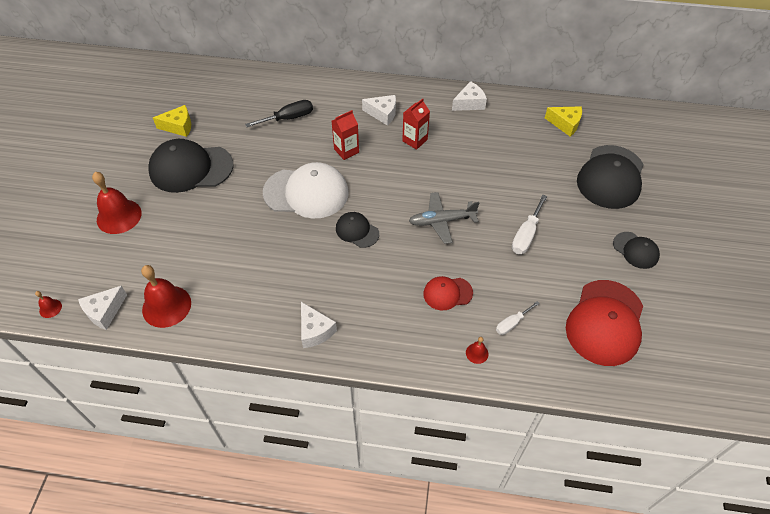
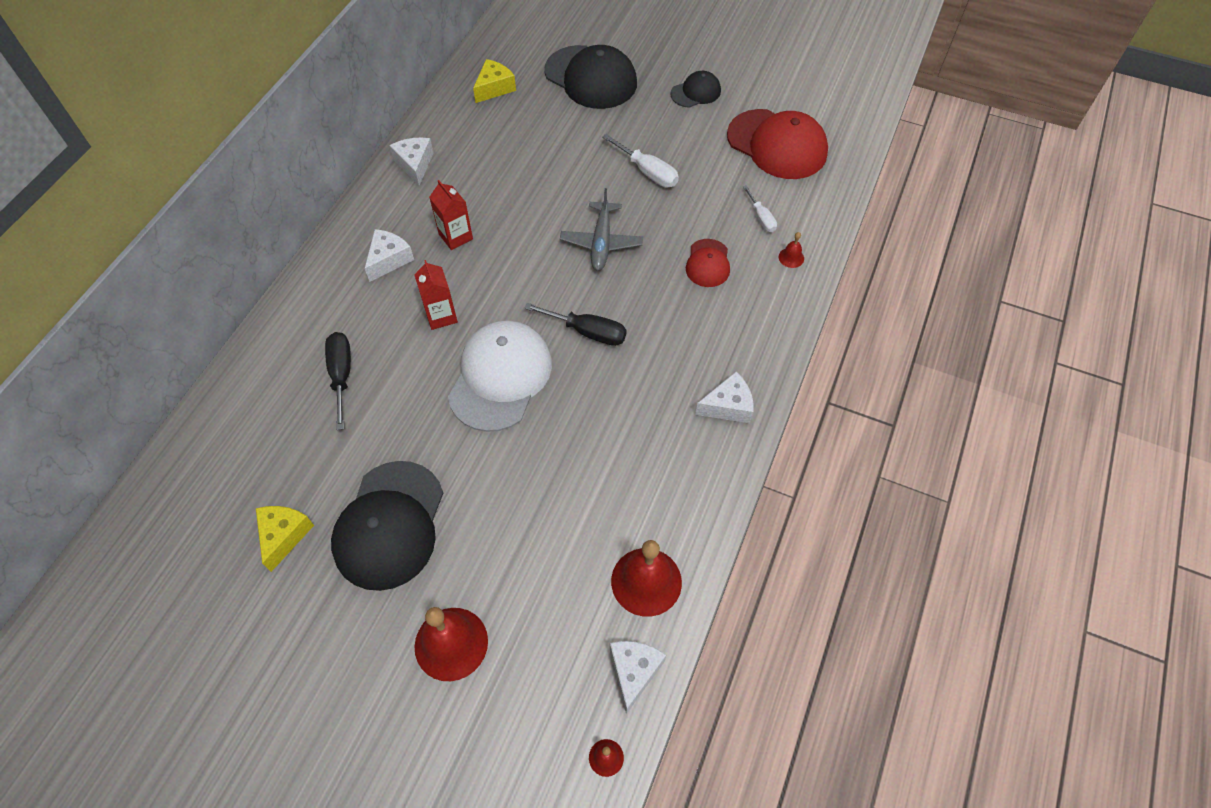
camera: 75 degrees left, 5 degrees up
(104, 312) = (634, 671): white cheese -> white cheese turned 135 degrees counterclockwise
(357, 231) = (587, 332): black cap -> black screwdriver

